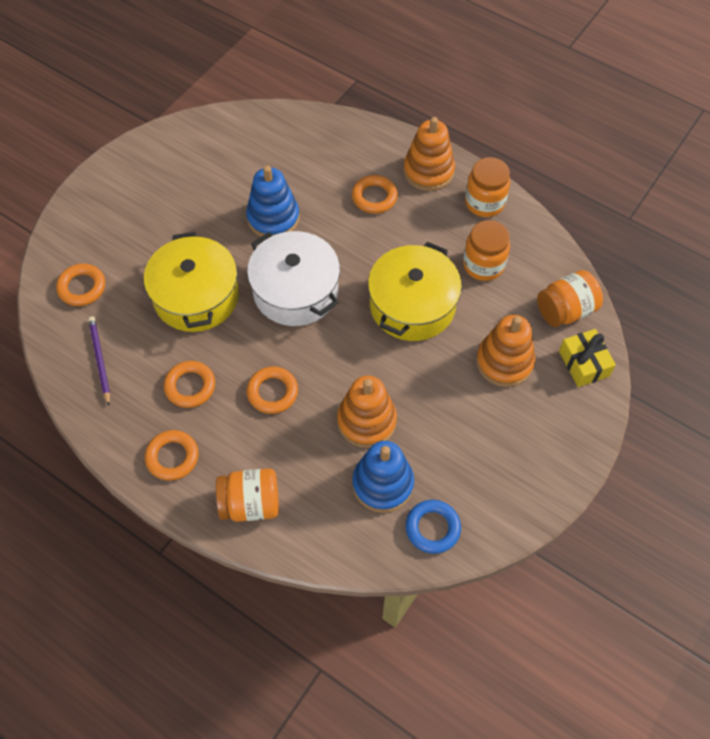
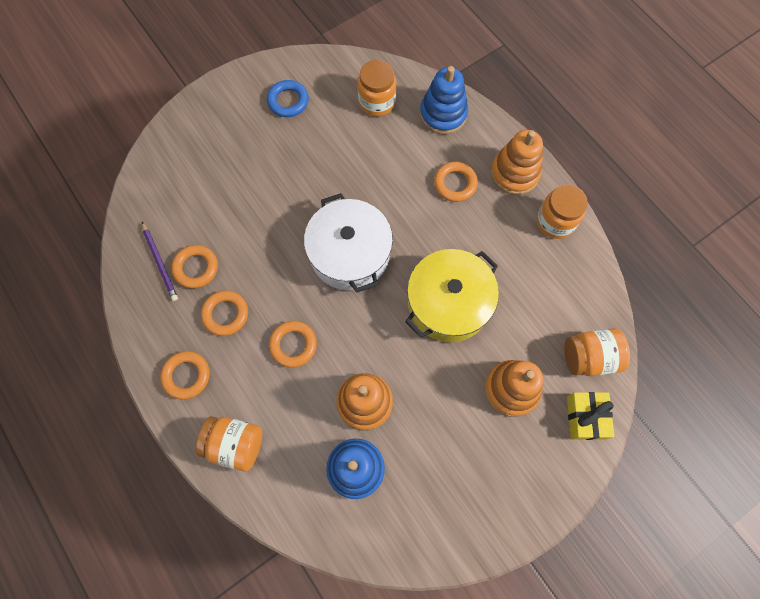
camera: 20 degrees right, 10 degrees up
(82, 287) = (170, 189): orange ring -> orange ring (196, 268)
(100, 360) = (160, 262): purple pencil -> purple pencil turned 150 degrees clockwise
(196, 296) = (262, 229): yellow pot -> none
(273, 218) = (357, 175): blue stacking toy -> blue stacking toy (443, 114)
(432, 528) = (383, 528): blue ring -> blue ring (288, 101)
(483, 265) = (529, 285): orange jar -> orange jar (377, 102)

